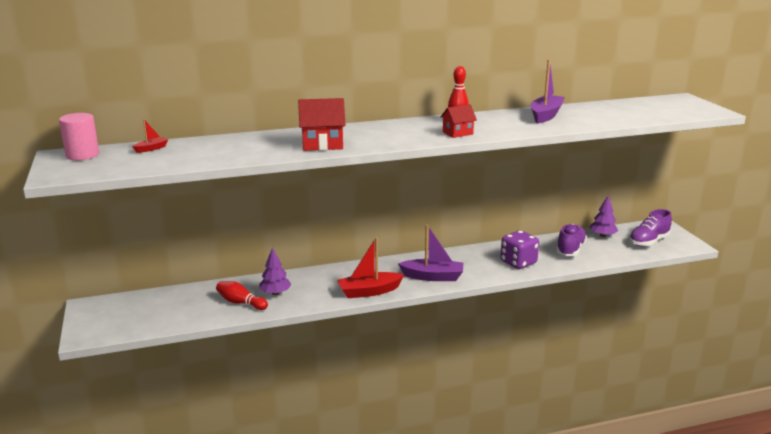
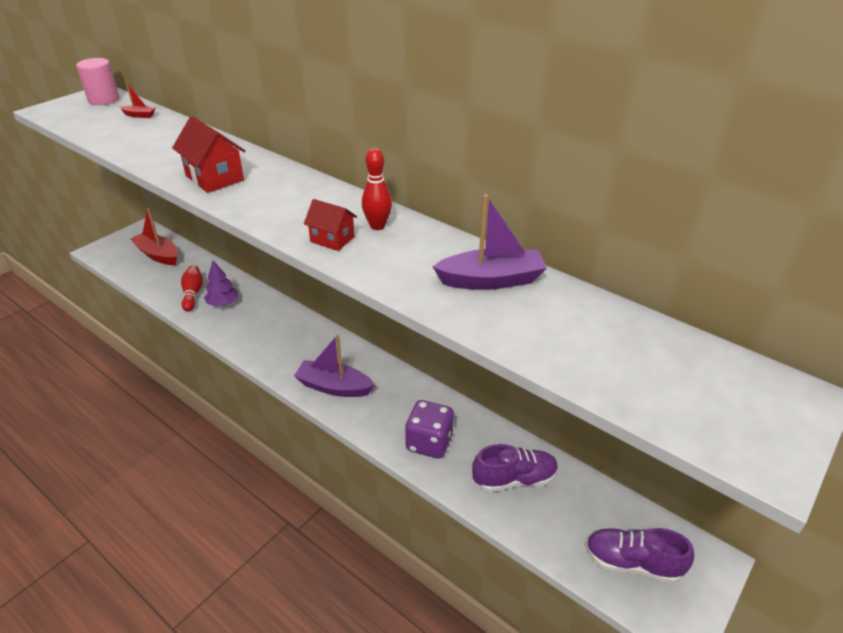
camera: 55 degrees right, 15 degrees up
(369, 291) = (267, 357): red boat -> red boat (158, 255)
(433, 277) = (334, 387): purple boat -> purple boat turned 135 degrees clockwise
(602, 235) = (595, 499): purple tree -> none

